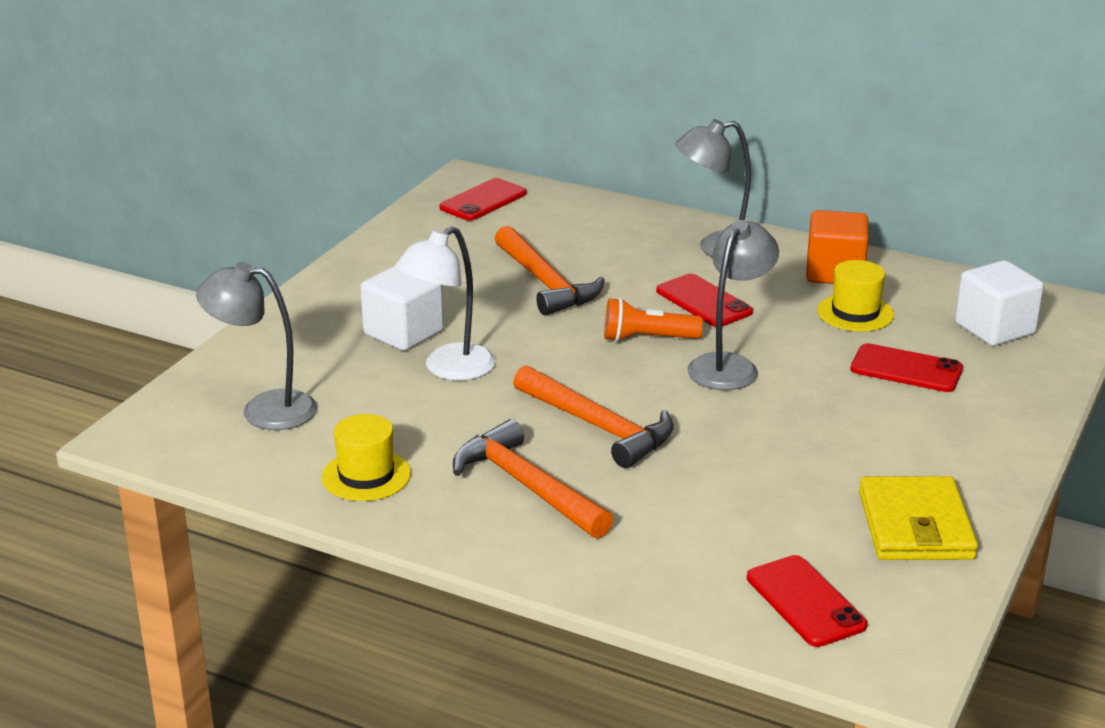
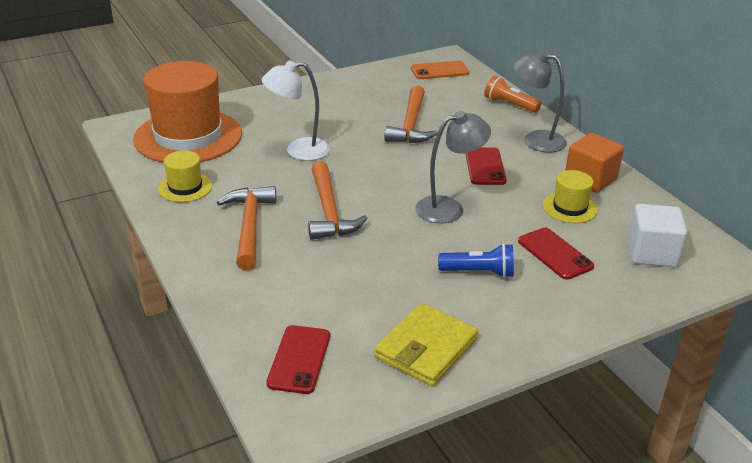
camera: 35 degrees right, 5 degrees up
(264, 409) = (188, 136): grey lamp -> orange hat
(403, 333) = (303, 124): white cube -> none
(483, 201) = (439, 71): red phone -> orange phone
(647, 339) = (423, 175): orange flashlight -> orange flashlight (510, 105)
(858, 422) = (479, 272): none -> blue flashlight

